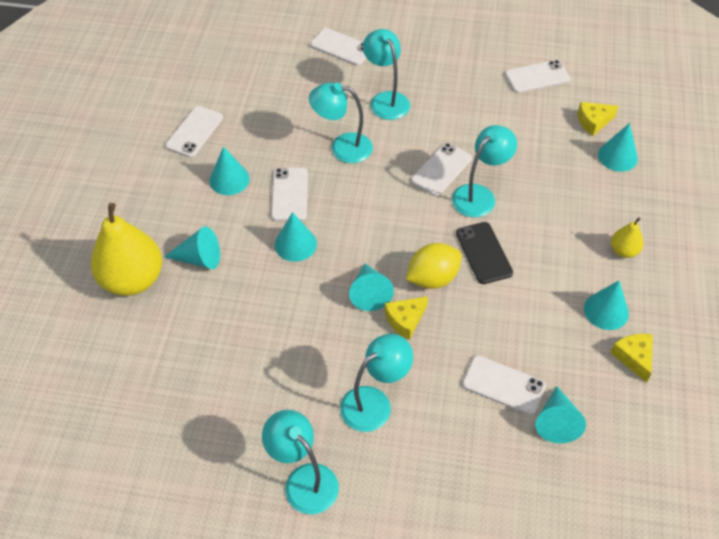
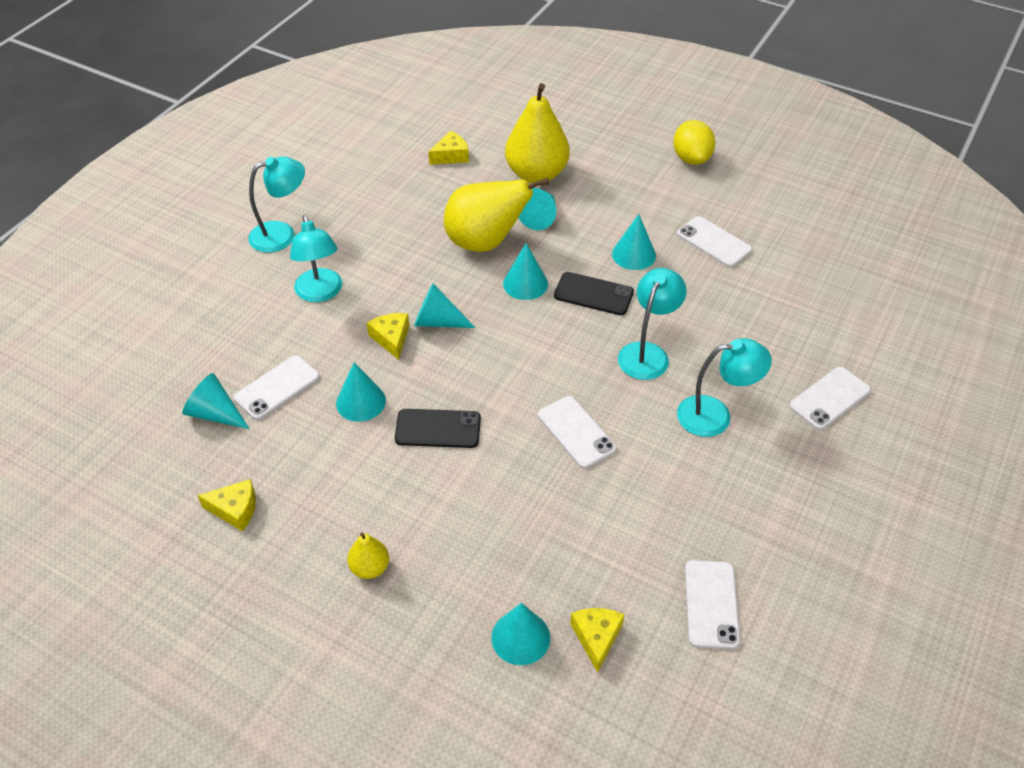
camera: 110 degrees right, 5 degrees down
(120, 365) = (451, 156): none -> yellow cheese
(251, 290) = (485, 242): none -> yellow pear
(290, 194) = (593, 294): white phone -> black phone
(432, 278) = (428, 375): yellow lemon -> yellow lemon (691, 158)
(479, 195) = (521, 455): turquoise lamp -> none
(606, 311) = (303, 511): turquoise cone -> turquoise cone (361, 402)

